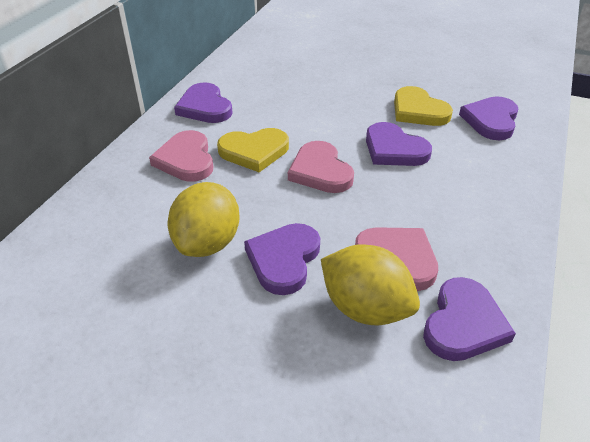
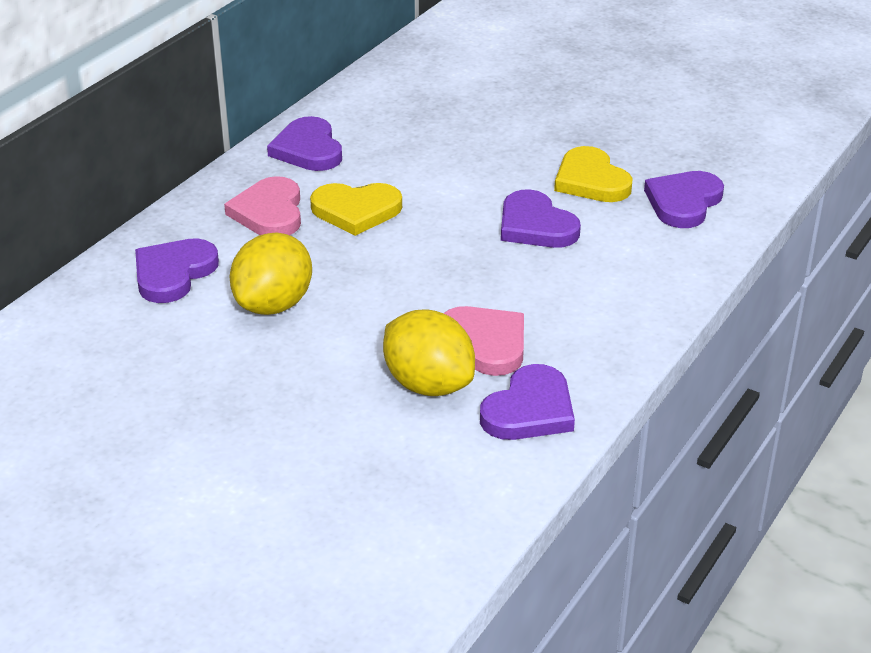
camera: 10 degrees right, 5 degrees down
(284, 260) = (355, 330): purple heart -> purple heart (173, 273)
(320, 171) = (431, 242): pink heart -> none

